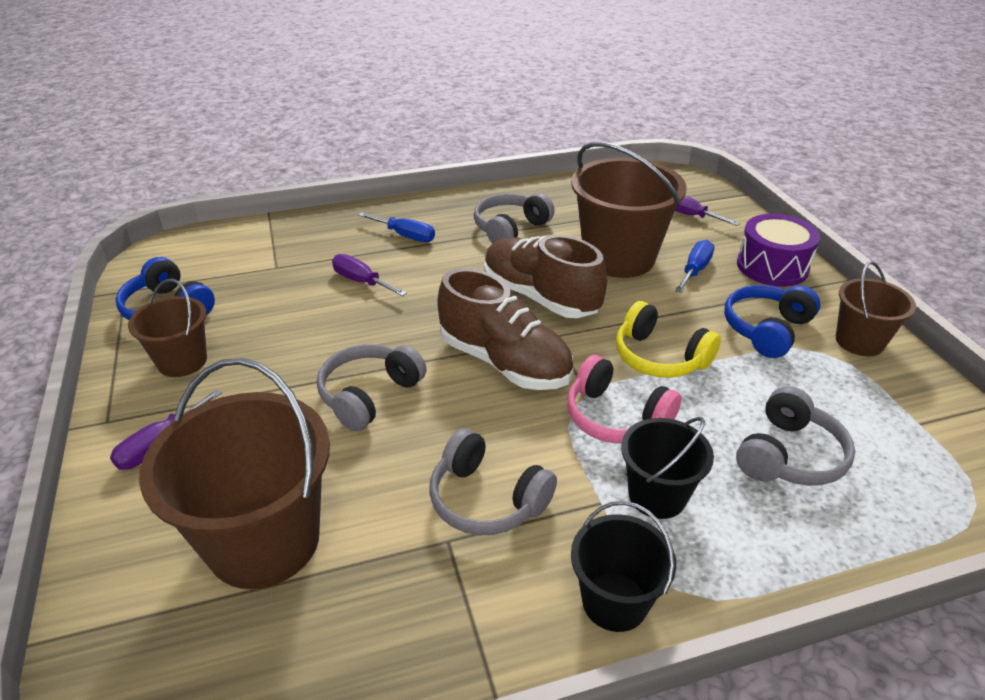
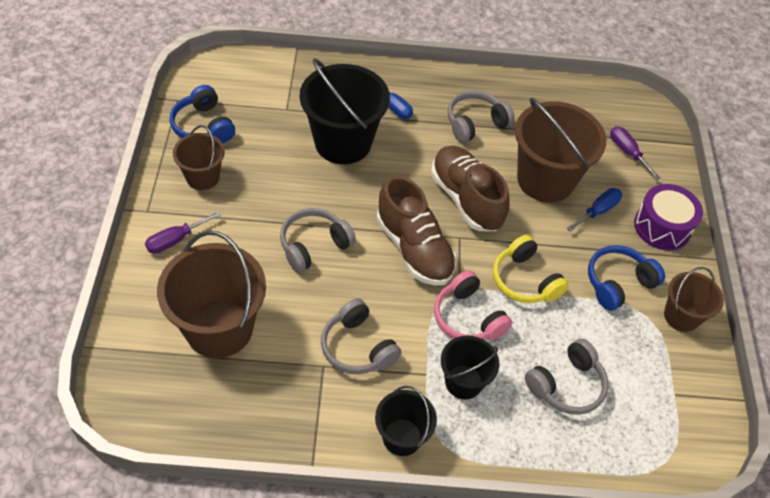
camera: 15 degrees right, 15 degrees up
(361, 281) = (343, 142): purple screwdriver -> black bucket

